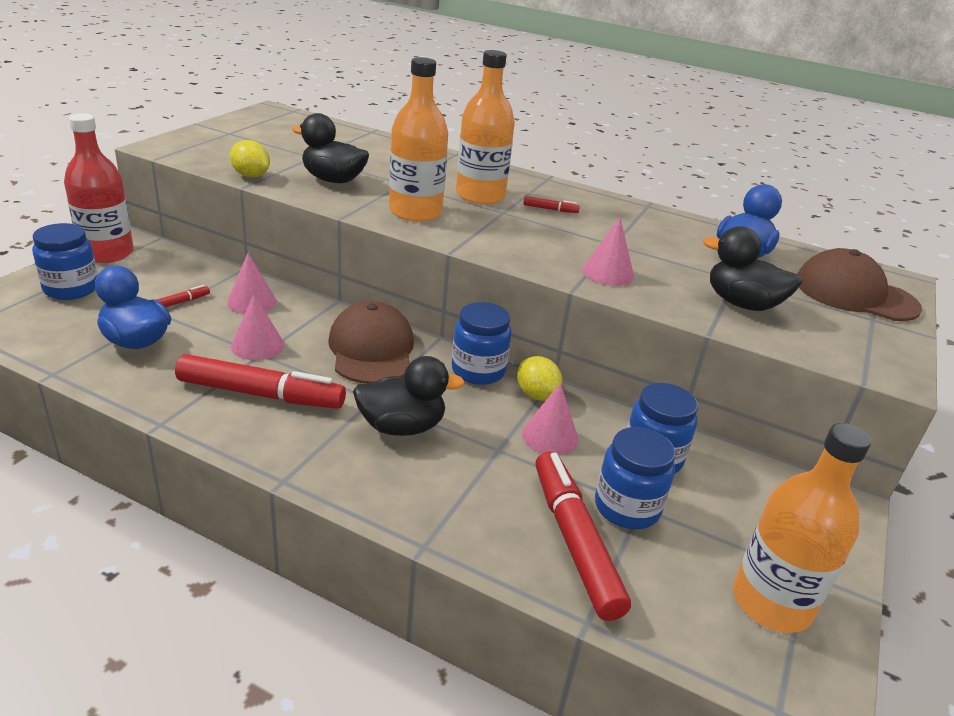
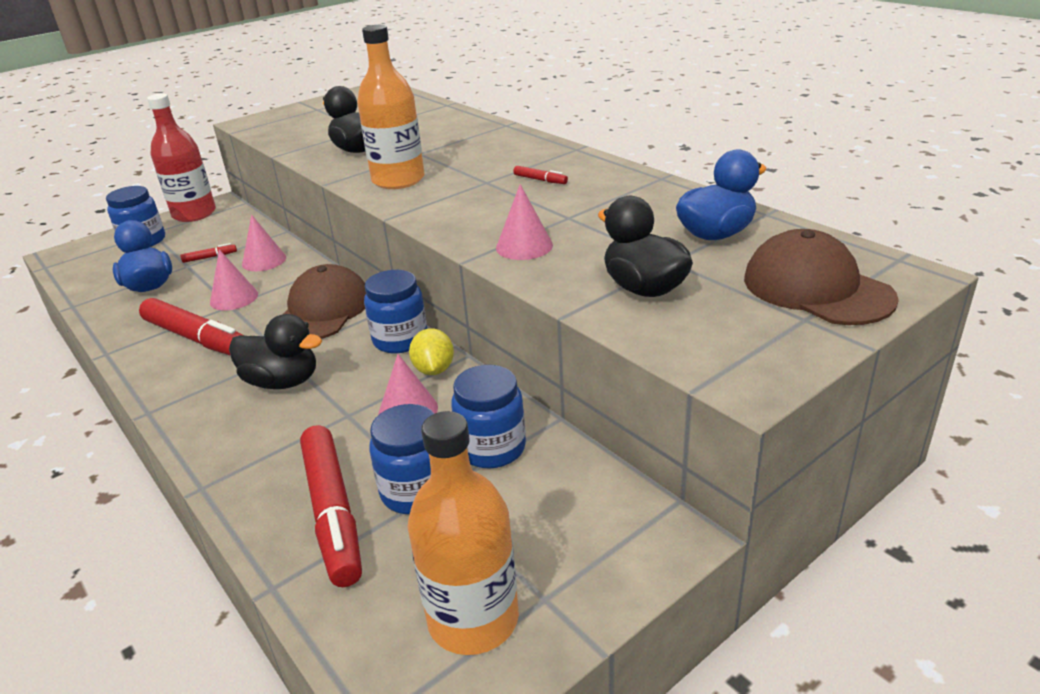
camera: 30 degrees right, 0 degrees up
(251, 176) = (291, 146): yellow lemon -> none
(480, 196) = (481, 165): orange bottle -> none
(574, 541) = (333, 512): red marker -> red marker turned 150 degrees clockwise

